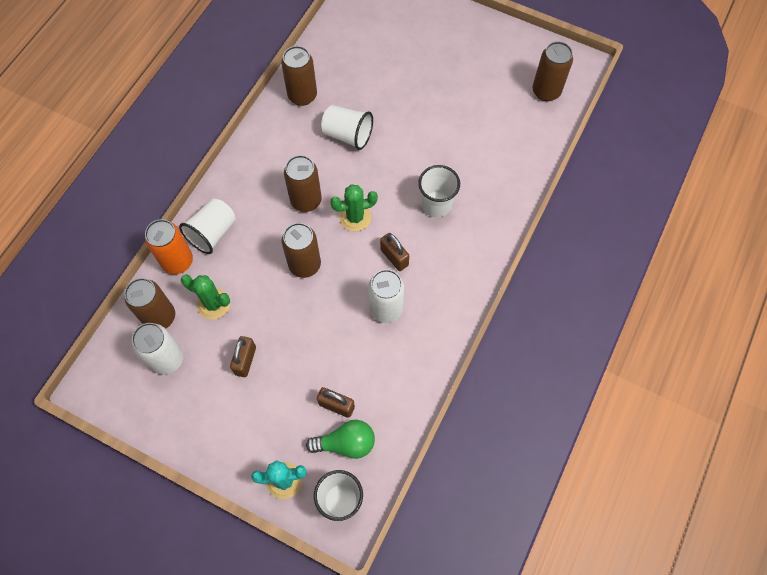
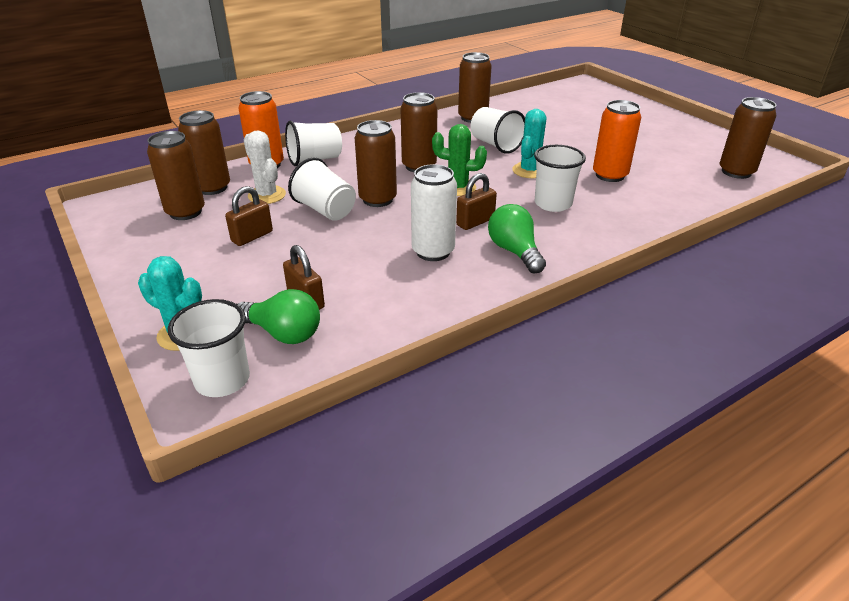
camera: 30 degrees right, 30 degrees down
(167, 359) = (185, 212): white can -> brown can
(213, 304) = (267, 195): green cactus -> white cactus
(275, 300) = (325, 210): none -> white cup
(394, 257) = (475, 222): brown padlock -> brown padlock turned 60 degrees clockwise
(396, 164) = (529, 170): none -> turquoise cactus
(440, 280) = (514, 251): none -> green light bulb
(458, 141) = (610, 175): none -> orange can

